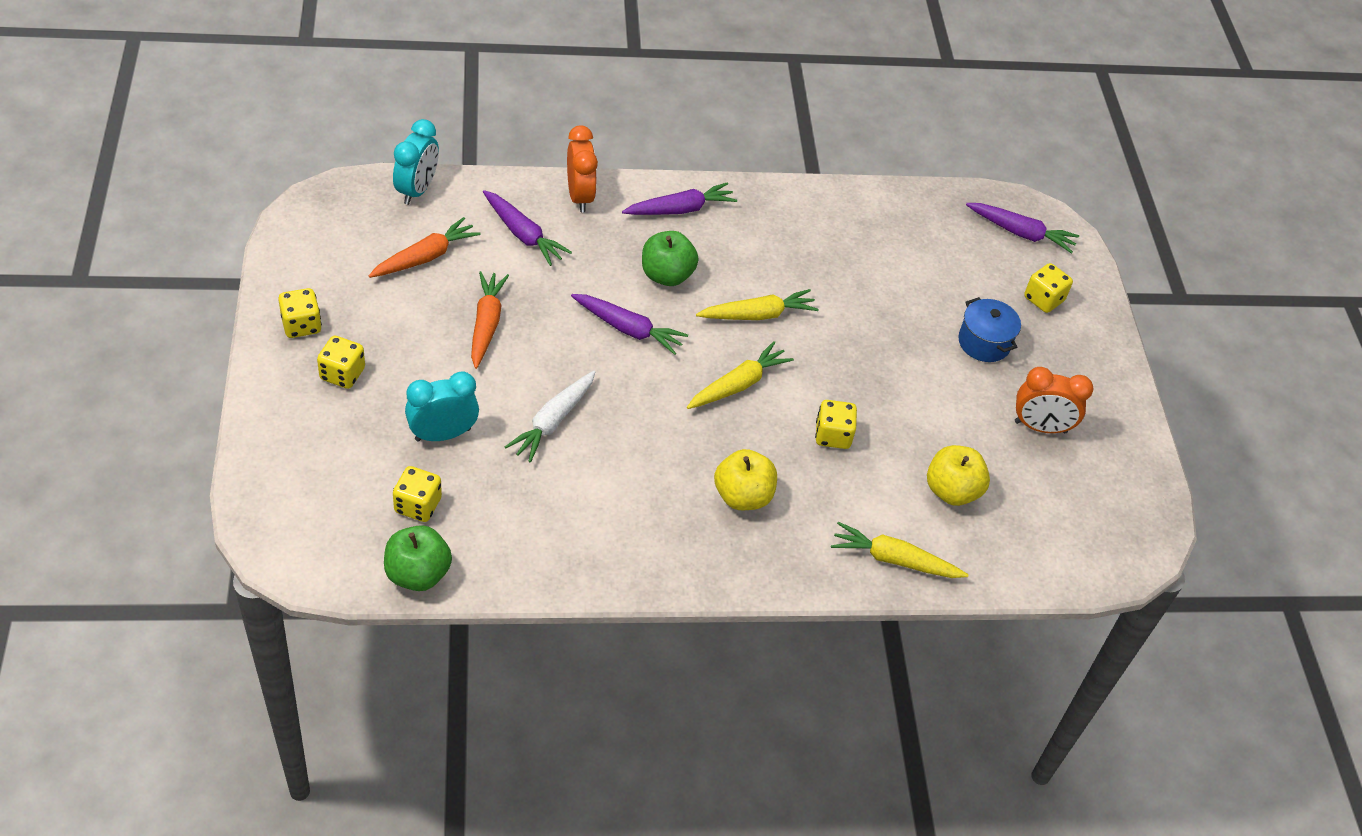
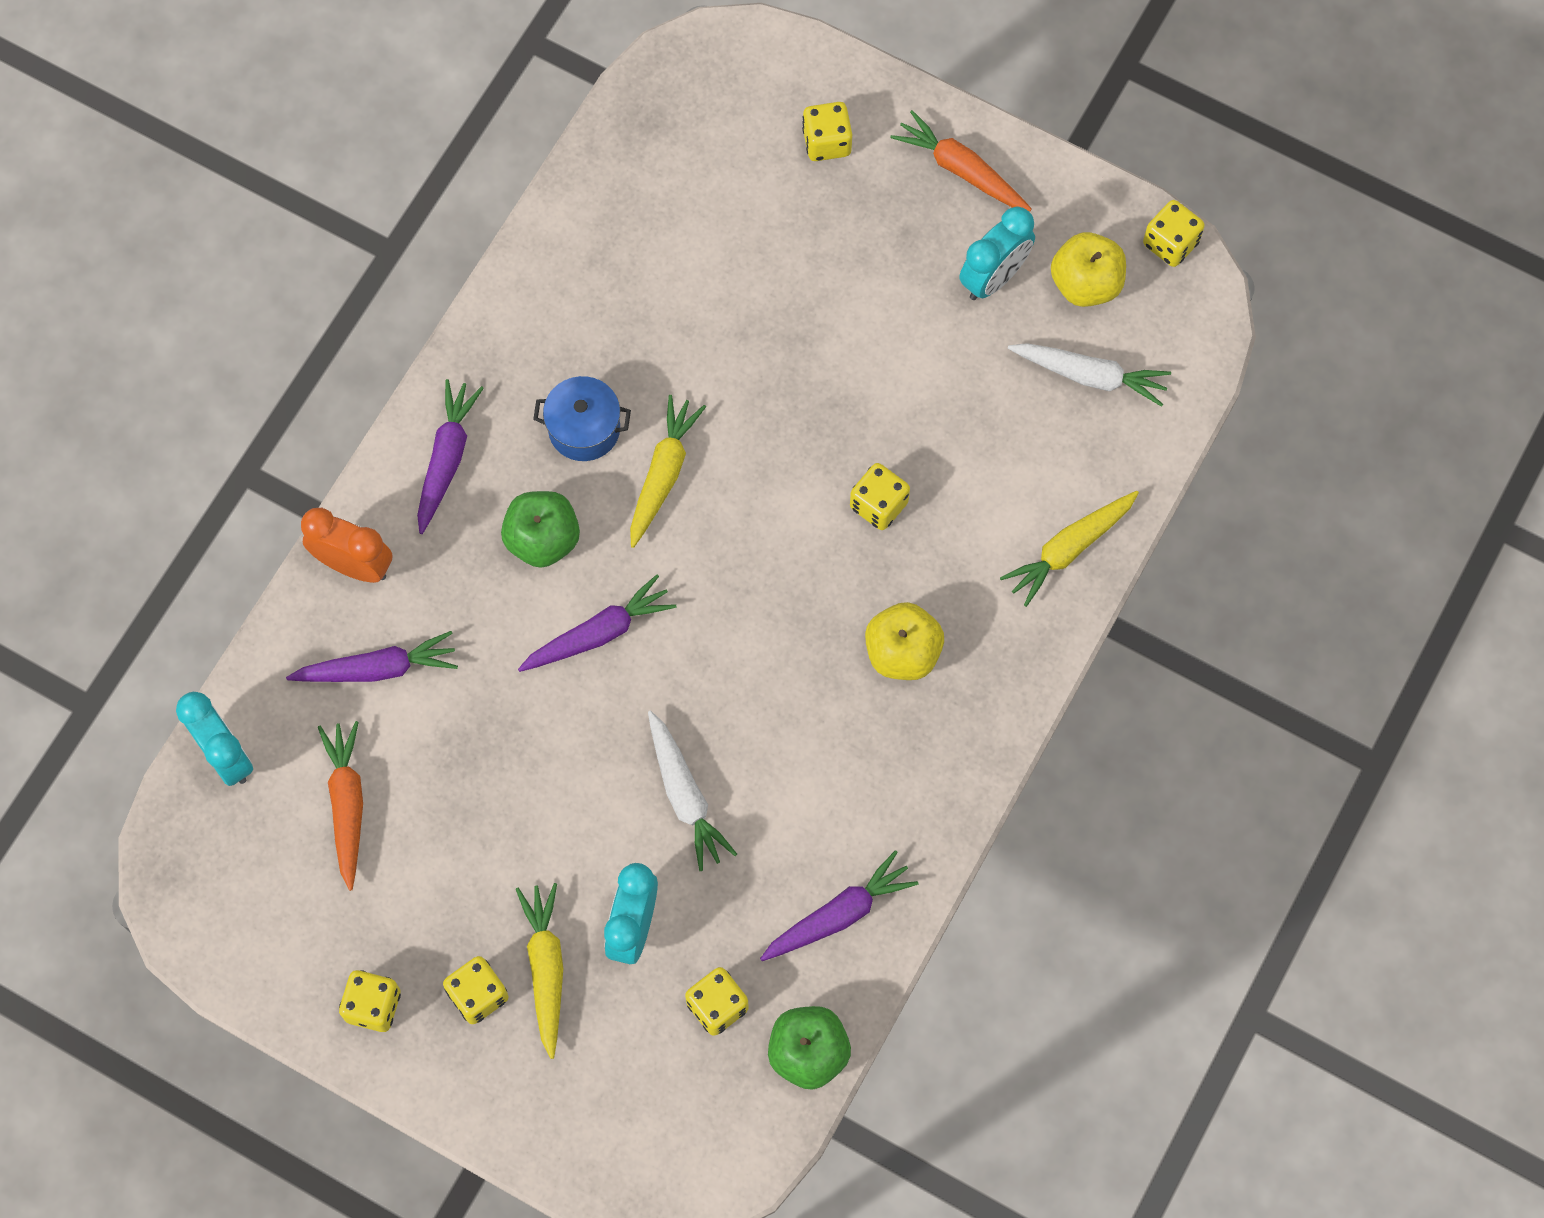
camera: 50 degrees left, 20 degrees up
(486, 324) = (497, 790): orange carrot -> orange carrot (960, 170)
(738, 384) = (750, 560): yellow carrot -> yellow carrot (545, 968)
(952, 491) = (1020, 430): yellow apple -> yellow apple (1085, 284)
(984, 342) = (848, 253): blue pot -> blue pot (584, 429)
(1021, 233) = (716, 93): purple carrot -> purple carrot (839, 914)
(1025, 514) = (1090, 376): none -> white carrot
(1040, 427) = (994, 278): orange clock -> turquoise clock
(1158, 516) = (1170, 243): none -> yellow dice

